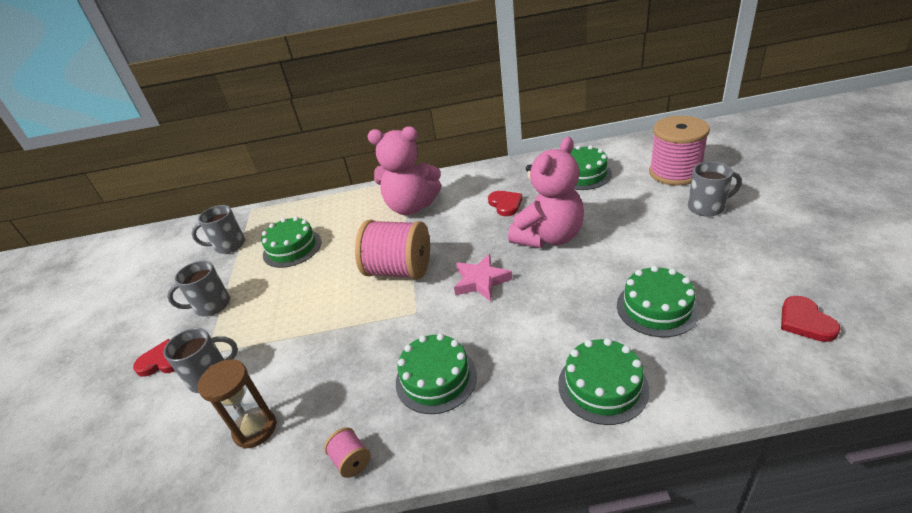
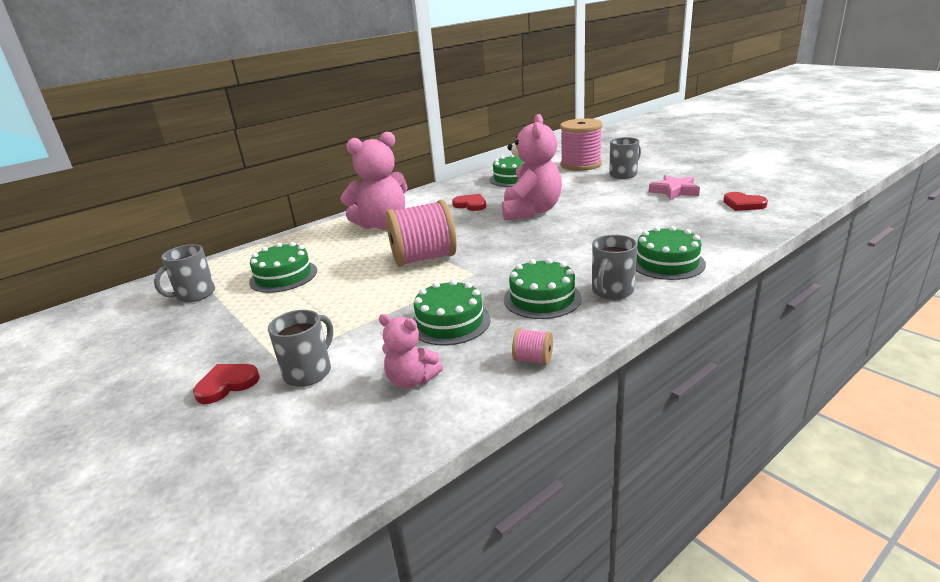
camera: 35 degrees left, 10 degrees down
(211, 306) = (235, 334): grey mug -> grey mug (612, 291)
(255, 429) = (412, 380): brown hourglass -> pink teddy bear
(481, 281) = (507, 244): pink star -> pink star (674, 191)
(657, 308) = (653, 222): green cake -> green cake (450, 322)

